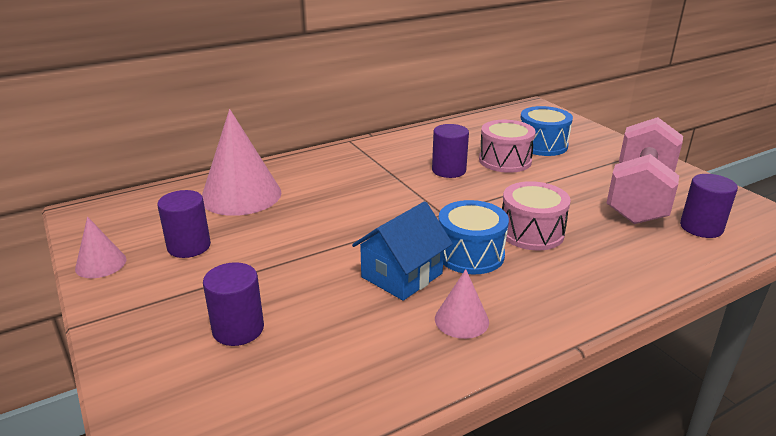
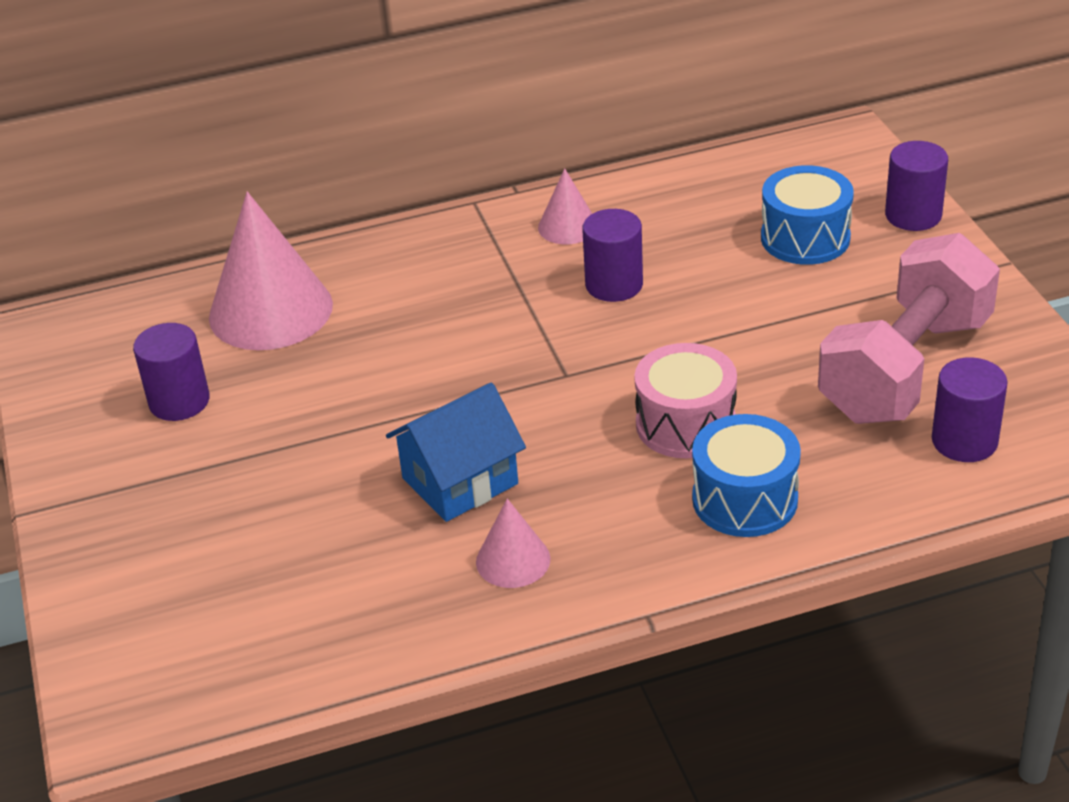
camera: 15 degrees right, 10 degrees up
(101, 264) = (59, 420): pink cone -> pink cone (568, 226)
(238, 329) = (220, 541): purple cylinder -> purple cylinder (913, 215)
(470, 254) = (573, 455): blue drum -> blue drum (744, 499)
(505, 160) = (719, 270): pink drum -> none

